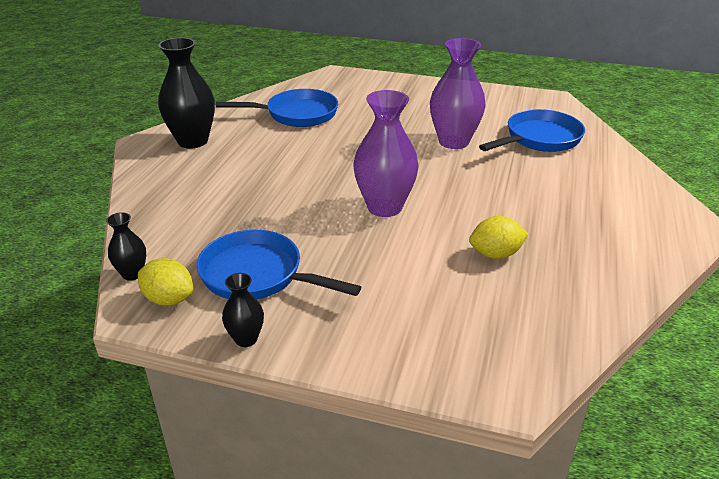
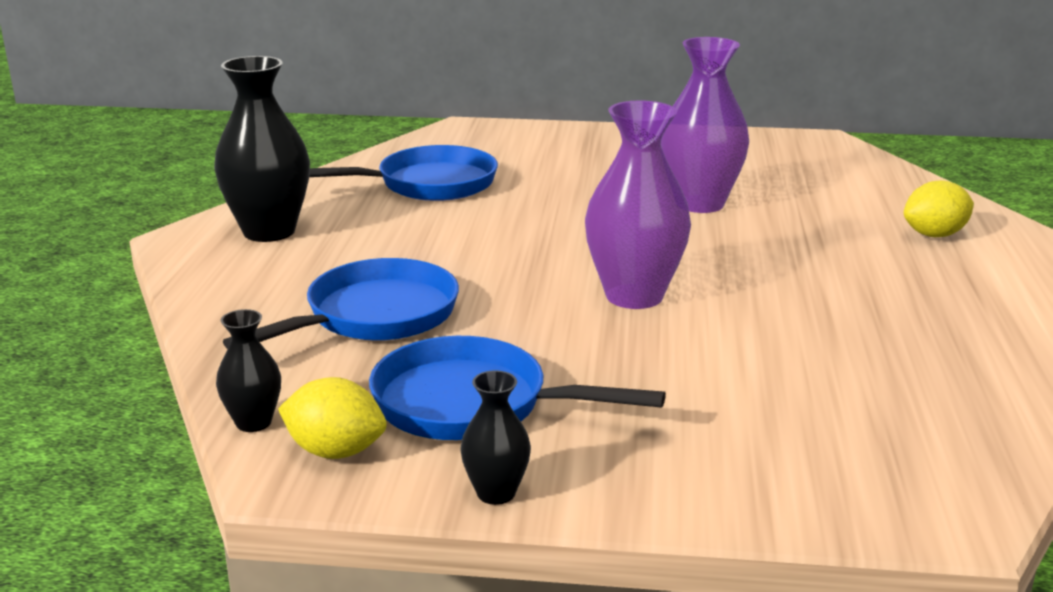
camera: 10 degrees left, 10 degrees down
(495, 254) = (839, 342): yellow lemon -> yellow lemon (934, 235)
(539, 139) = (829, 191): blue pan -> blue pan (374, 316)

